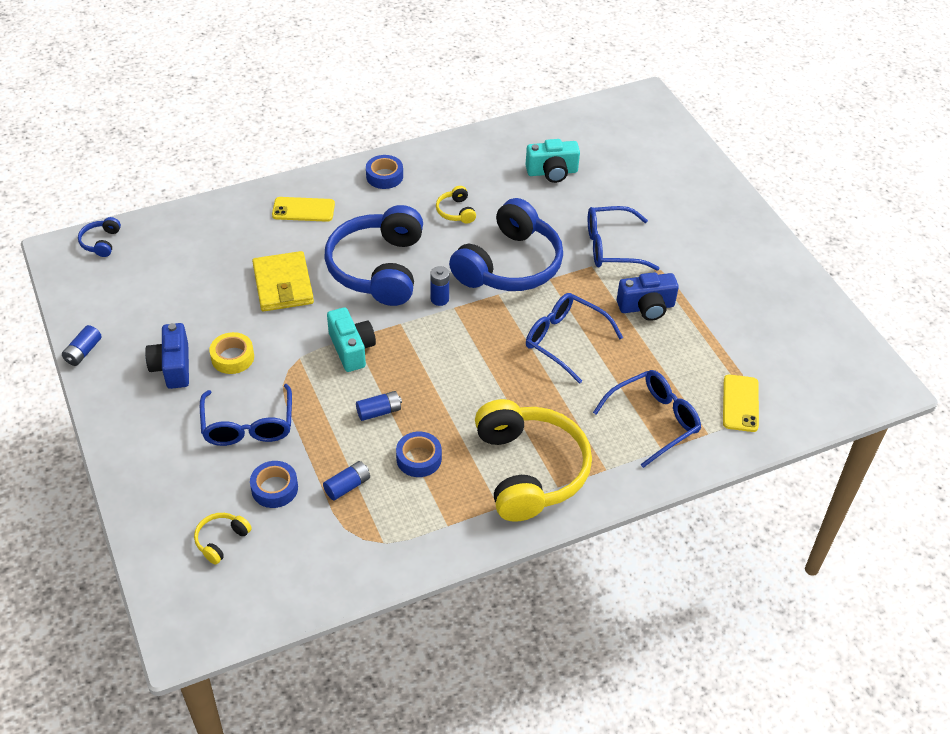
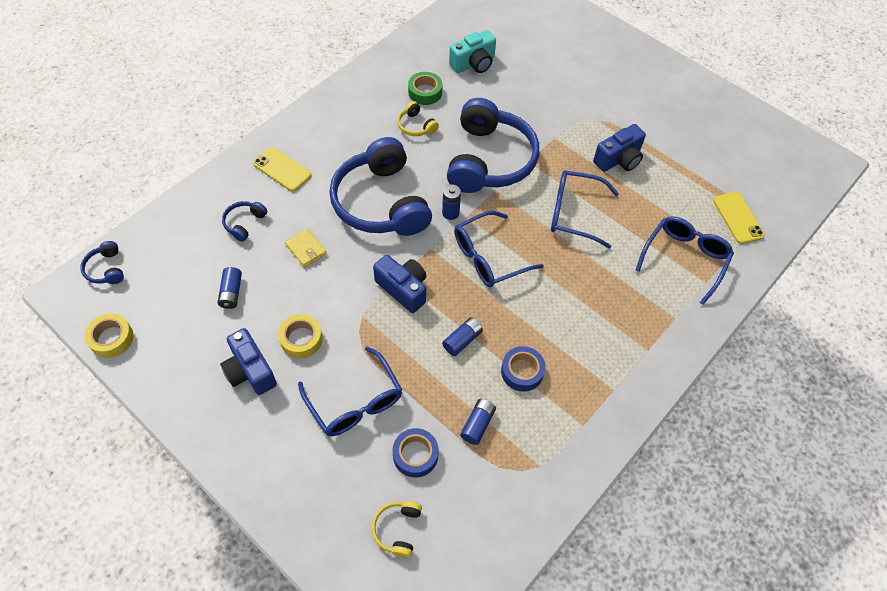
camera: 25 degrees left, 10 degrees up
(73, 299) = (111, 338): none -> yellow tape
(83, 352) = (153, 390): blue battery -> blue battery (231, 293)
(241, 244) = (244, 223): none -> blue headphones
(283, 285) = (306, 249): yellow wallet -> yellow wallet, size x0.54
(303, 210) = (282, 169): yellow phone -> yellow phone turned 60 degrees clockwise
(351, 349) = (403, 289): turquoise camera -> blue camera
(384, 176) = (335, 113): blue tape -> none
(485, 184) = (425, 92): none -> green tape
(529, 470) = (617, 344): yellow headphones -> none
(611, 247) = (560, 115): blue glasses -> blue glasses (488, 257)

